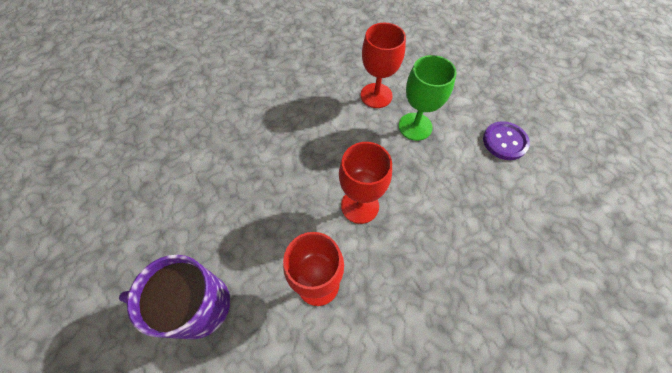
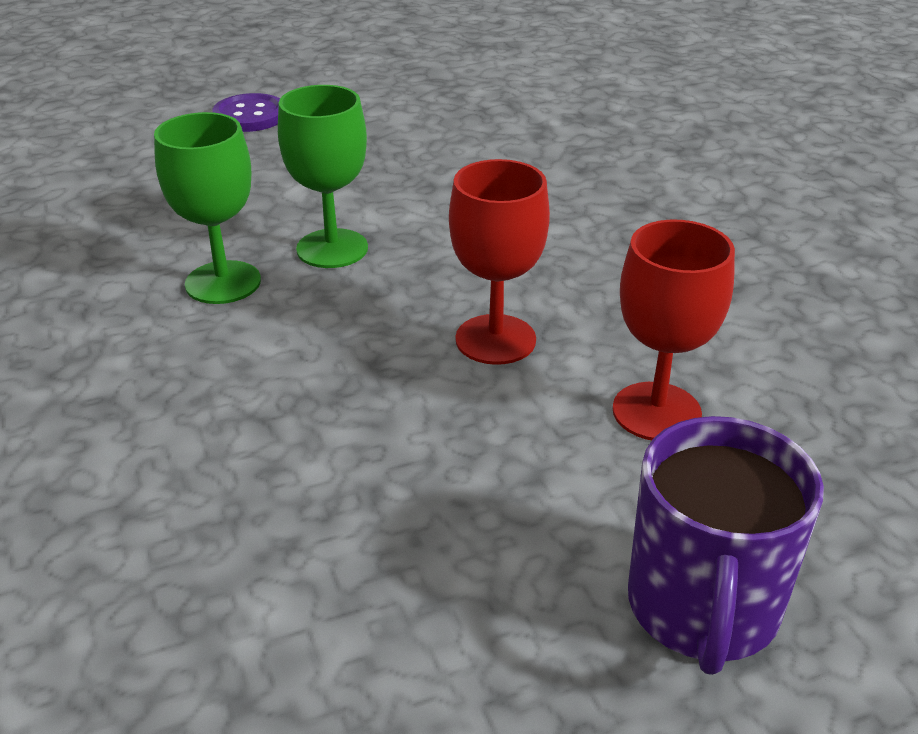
camera: 80 degrees left, 25 degrees down
(376, 95) = (223, 282): red goblet -> green goblet
(504, 141) = (408, 169): purple button -> purple button (250, 116)

